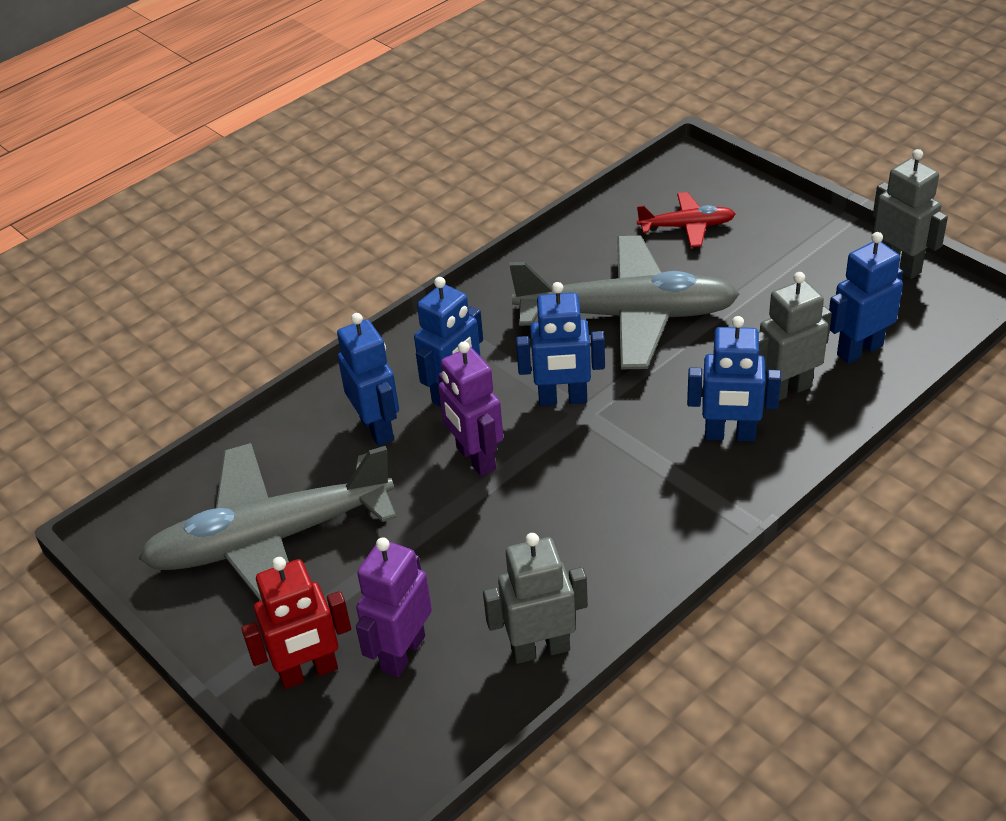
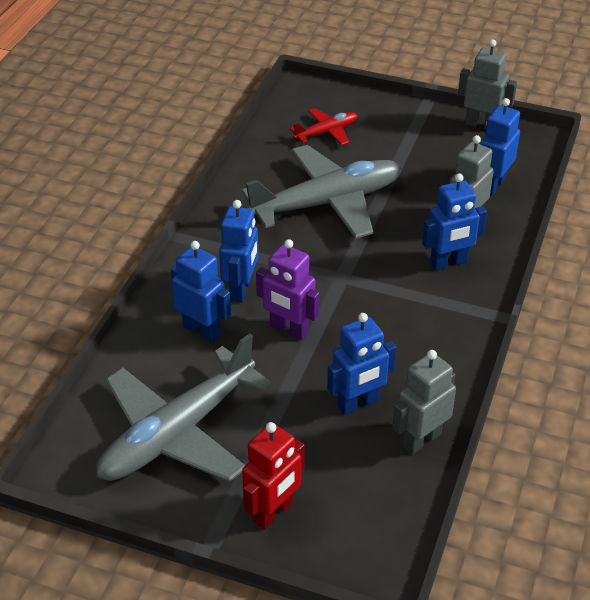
camera: 30 degrees left, 0 degrees up
(402, 653) = (330, 475): purple robot -> none
(562, 399) = (322, 271): blue robot -> blue robot (358, 403)

